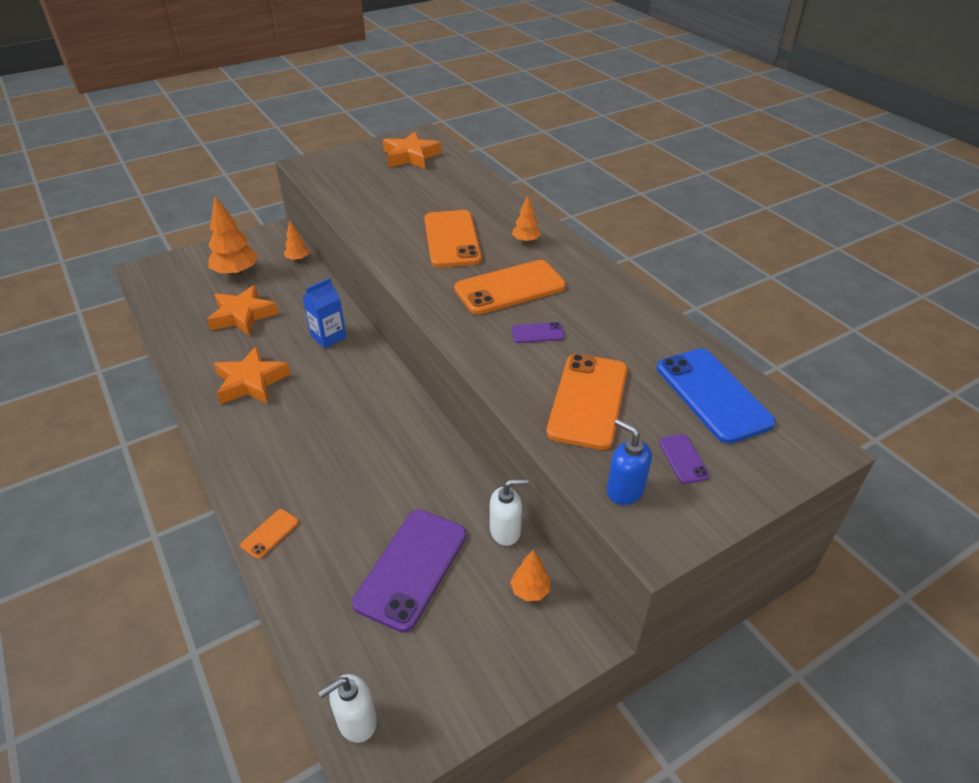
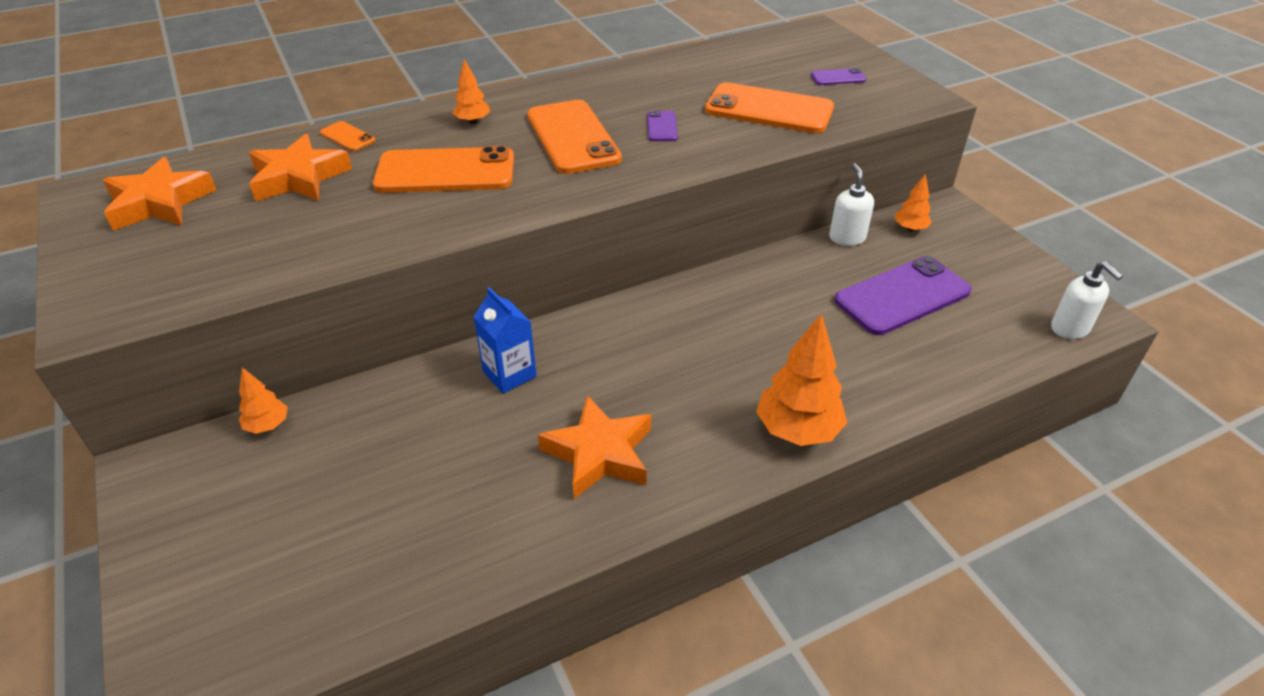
camera: 85 degrees left, 0 degrees up
(236, 273) = (269, 513): orange tree -> orange tree (797, 430)
(242, 315) = (418, 485): orange star -> orange star (299, 178)
(270, 534) = (878, 405): orange phone -> orange phone (347, 137)
(411, 568) = (902, 296): purple phone -> purple phone turned 60 degrees counterclockwise
(624, 490) = (879, 104): blue soap dispenser -> none
(713, 395) = (758, 56): blue phone -> none

